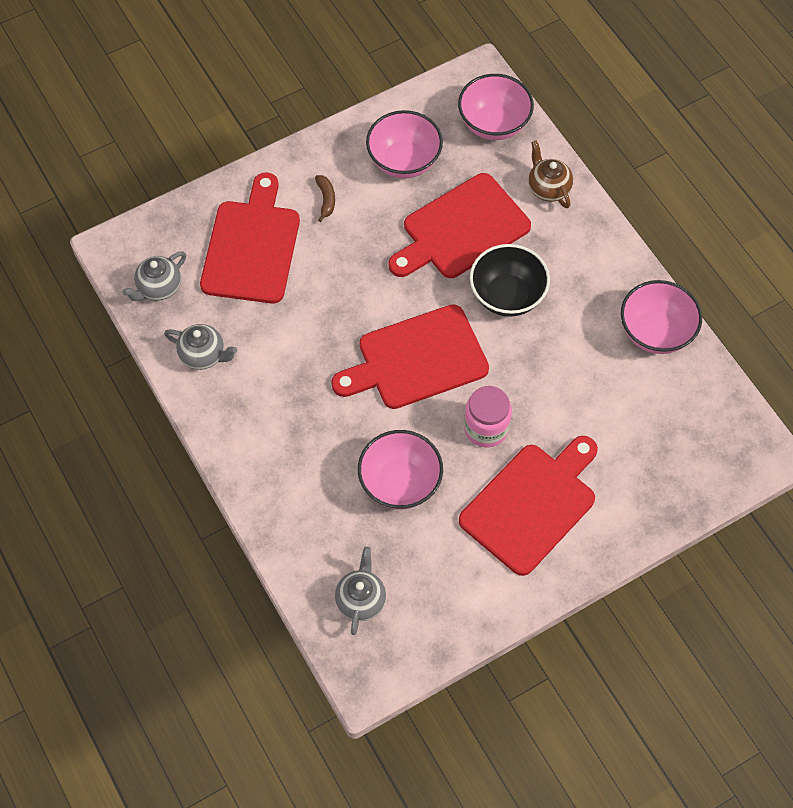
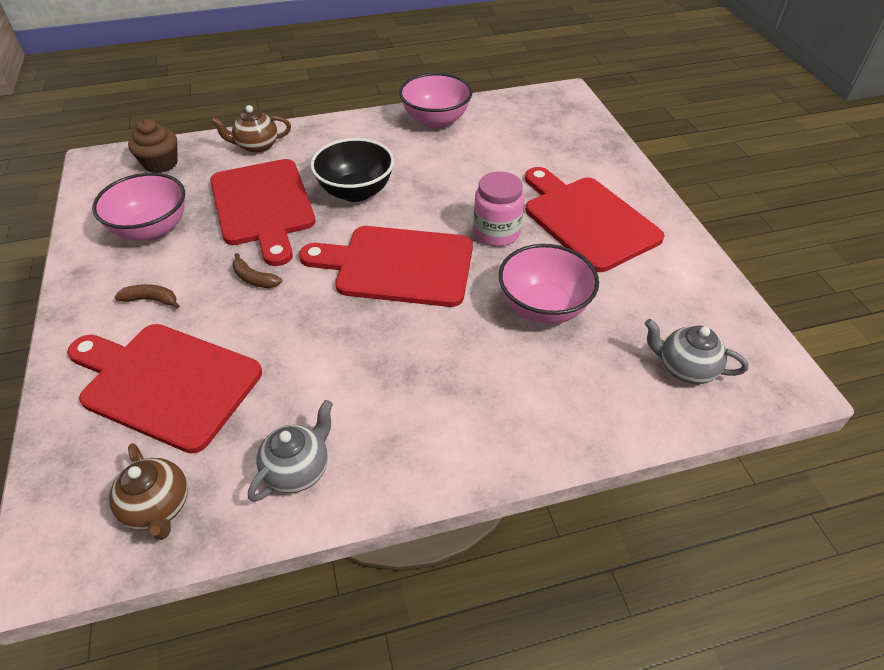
camera: 75 degrees left, 15 degrees down
(159, 288) = (158, 507): grey teapot -> brown teapot
(369, 259) = (254, 279): none -> brown banana
(417, 359) = (398, 266): red cutting board -> red cutting board turned 105 degrees clockwise
(494, 124) = (160, 163): pink bowl -> brown cupcake

